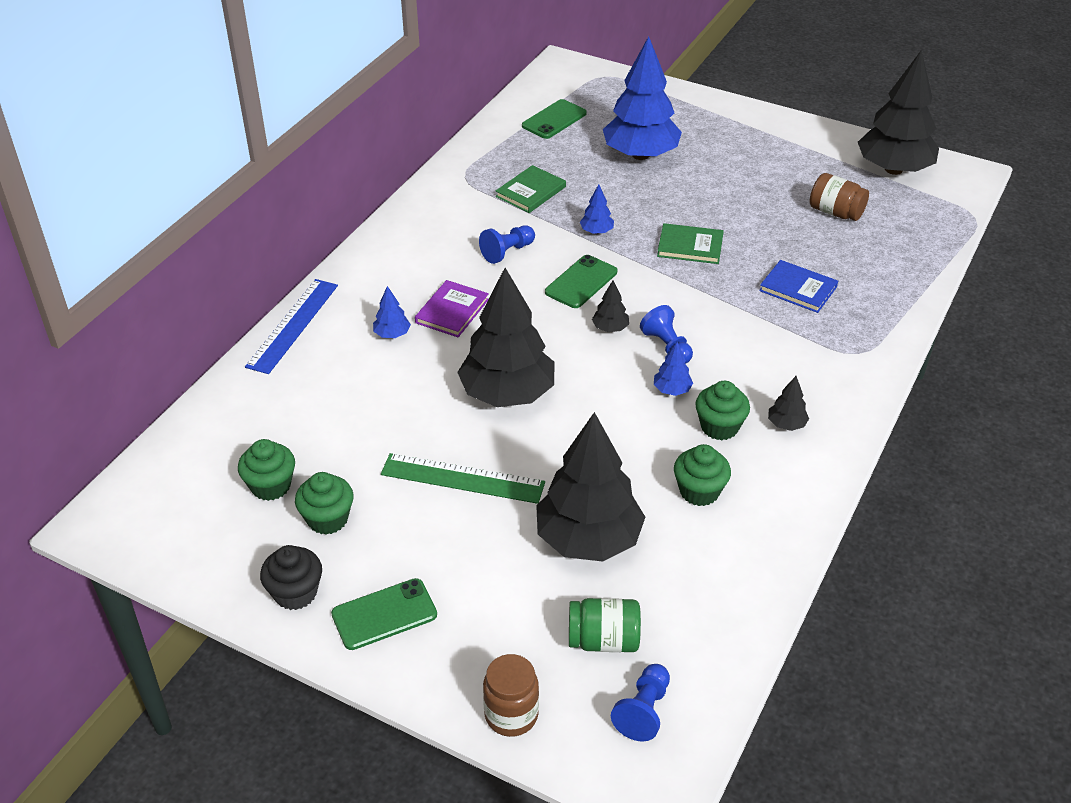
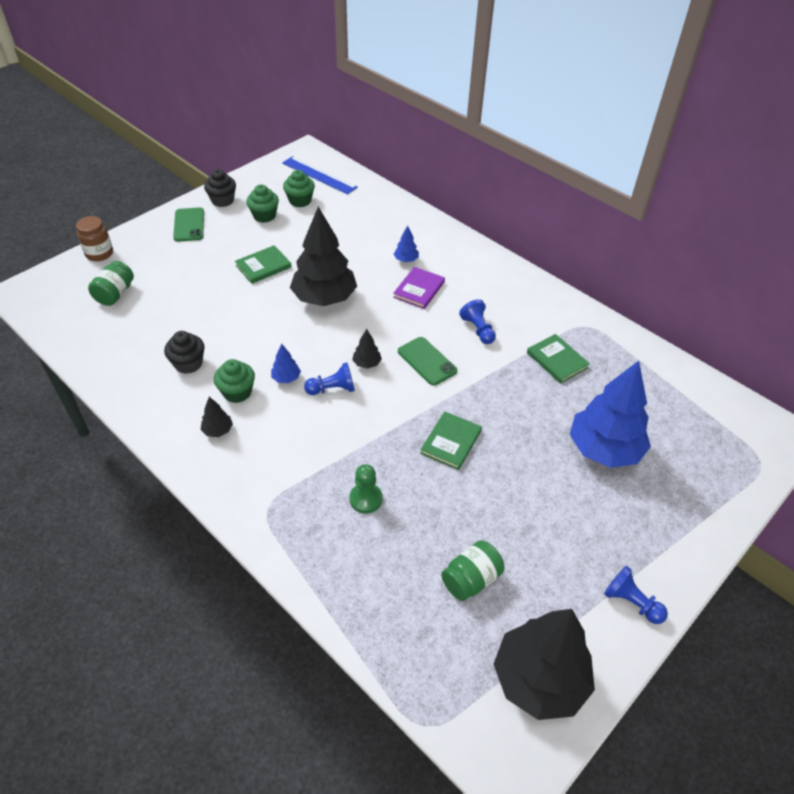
camera: 105 degrees right, 5 degrees up
(293, 325) = (432, 222): blue ruler -> blue ruler (319, 175)
(452, 311) = (419, 289): purple book -> purple book turned 75 degrees clockwise
(462, 479) = (263, 266): green ruler -> green book
(554, 120) = (673, 402): green phone -> none
(588, 539) = (185, 305): black tree -> none
(596, 231) = (490, 387): blue tree -> none
(643, 711) = (63, 297): blue pawn -> blue pawn (631, 602)
(699, 491) = (188, 364): green cupcake -> black cupcake
(798, 289) = (366, 499): blue book -> green pawn
(835, 212) = (471, 579): brown jar -> green jar

